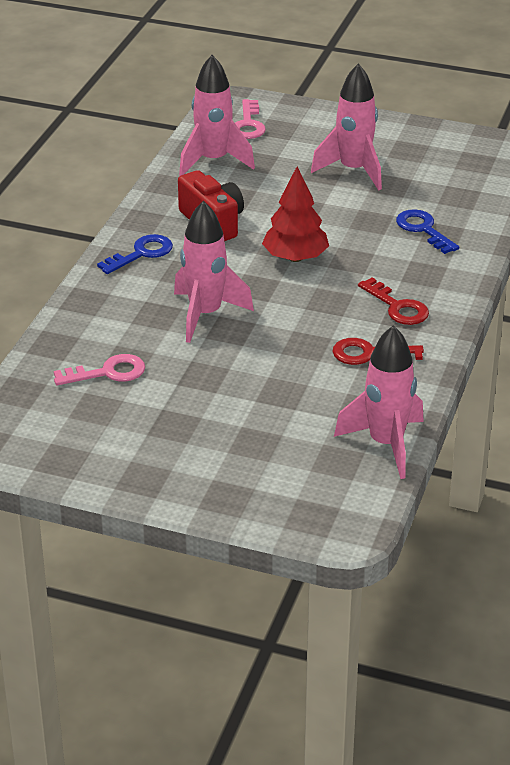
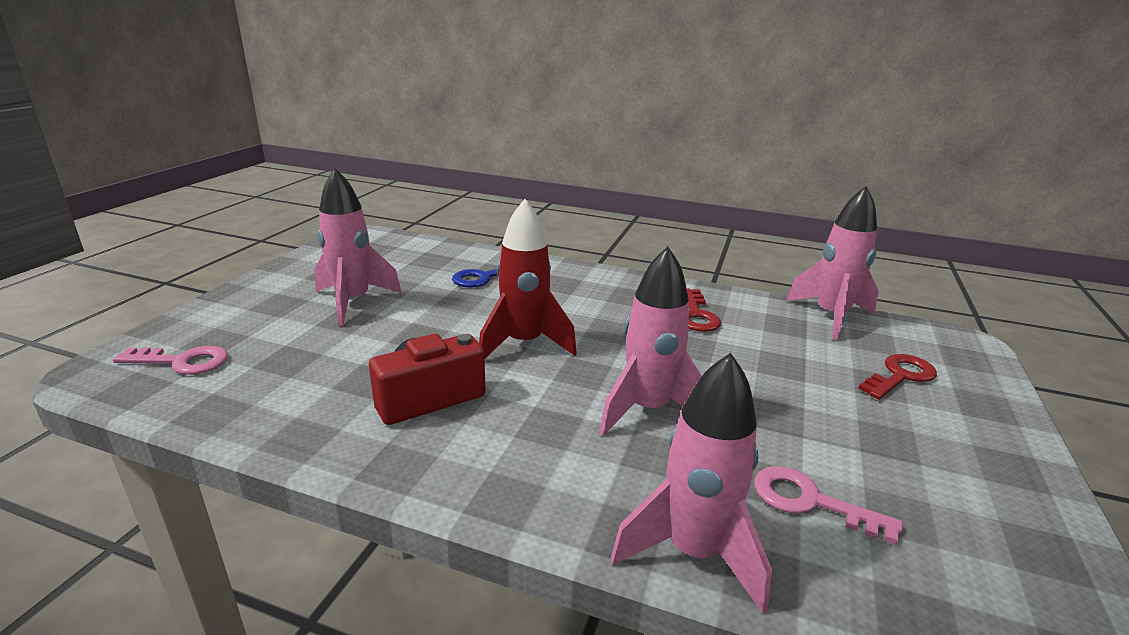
camera: 90 degrees left, 10 degrees down
(108, 372) = (810, 502): pink key -> pink key turned 45 degrees counterclockwise
(141, 253) = (494, 466): blue key -> none
(213, 161) = (262, 393): pink rocket -> pink rocket (693, 552)
(295, 258) = (524, 344): red tree -> red rocket
(397, 307) = (616, 298): red key -> red key (900, 376)

